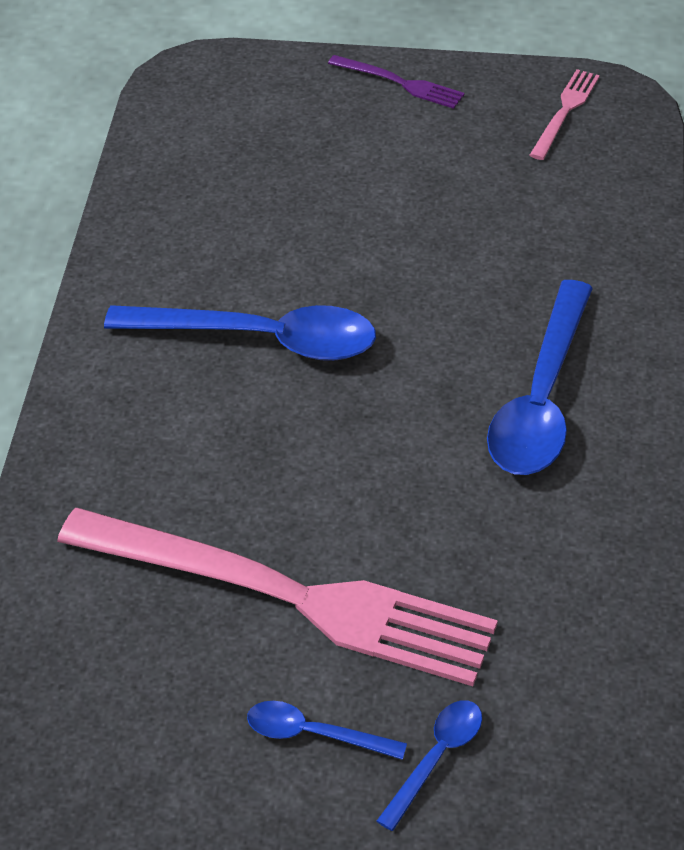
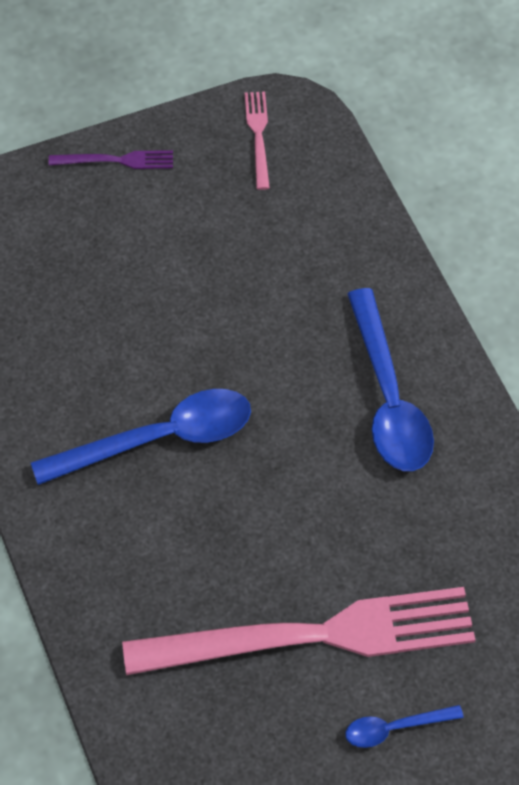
camera: 30 degrees left, 10 degrees up
(436, 758) = (483, 705): blue spoon -> none

